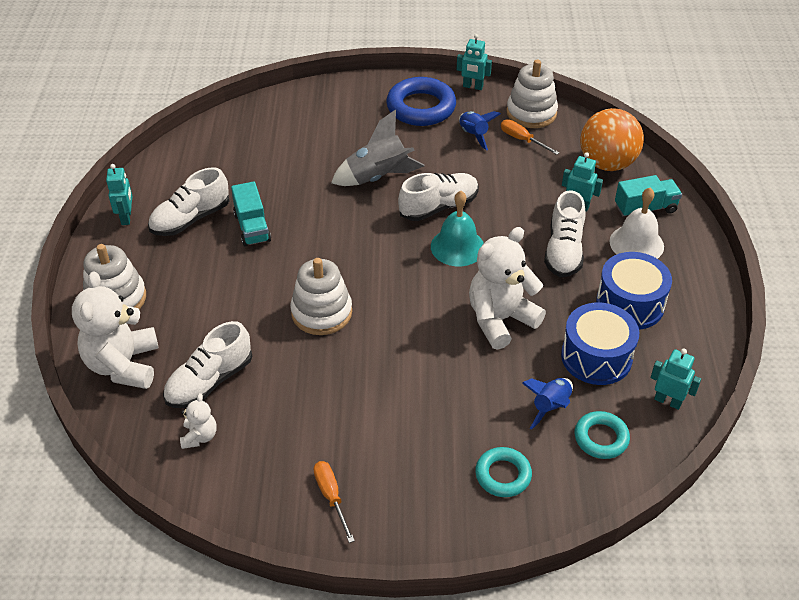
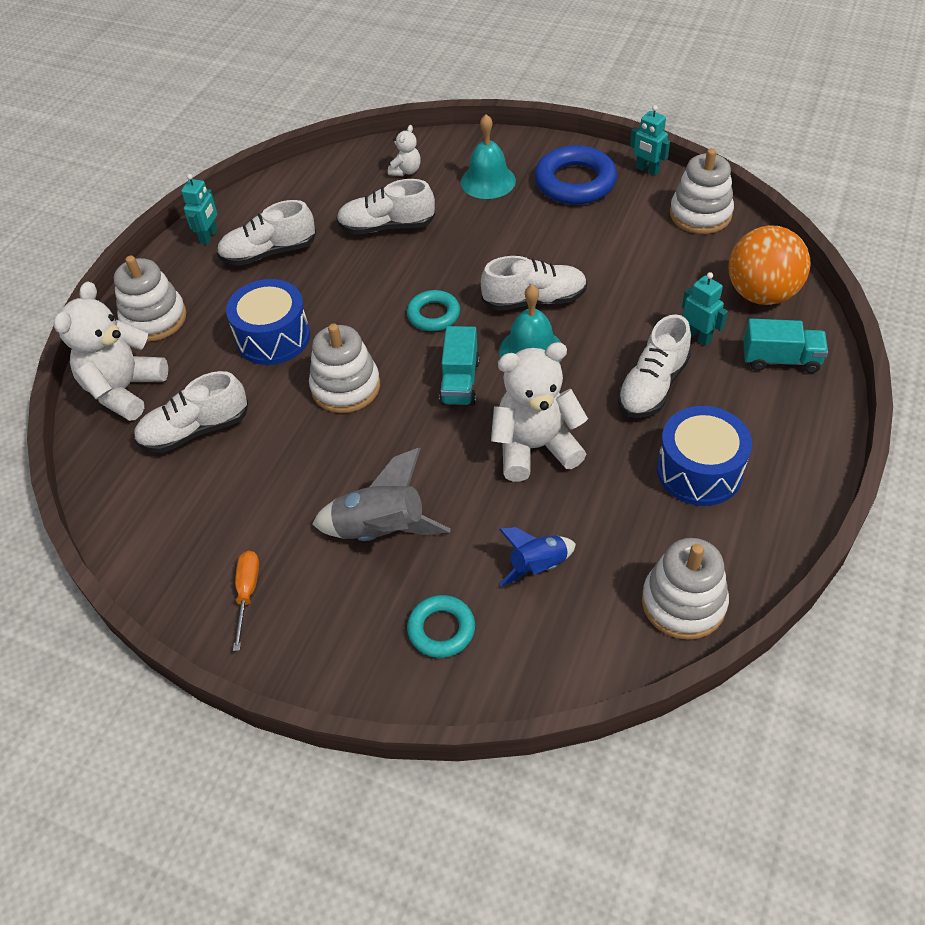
camera: 25 degrees right, 5 degrees up
(199, 436) = (155, 486): white teddy bear -> white teddy bear (406, 171)
(252, 227) = (324, 276): turquoise truck -> turquoise truck (460, 382)
(283, 175) = (386, 227): none -> white shoe
(349, 120) = (488, 181): none -> turquoise bell
(378, 177) = (485, 251): grey rocket -> grey rocket (381, 530)
(473, 135) = (618, 226): blue rocket -> none
(522, 140) = (672, 243): orange screwdriver -> none
(596, 357) = (624, 523): blue drum -> blue drum (273, 337)
(601, 438) = (577, 622): turquoise ring -> turquoise ring (433, 315)
(636, 243) = (746, 399): white bell -> none
(668, 401) = (683, 603): turquoise robot -> white stacking toy

